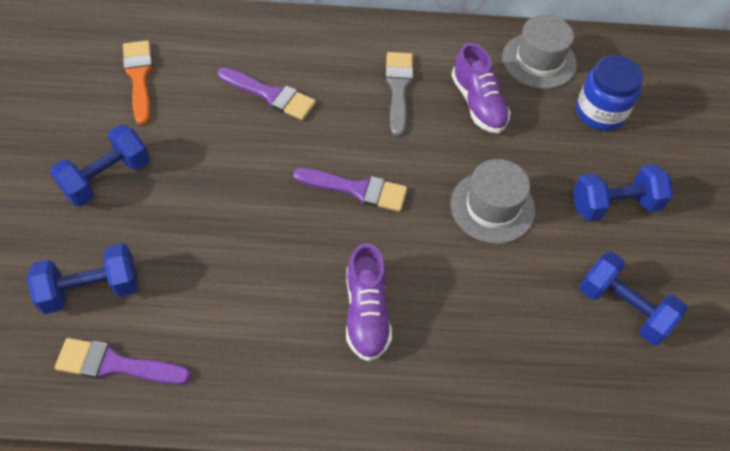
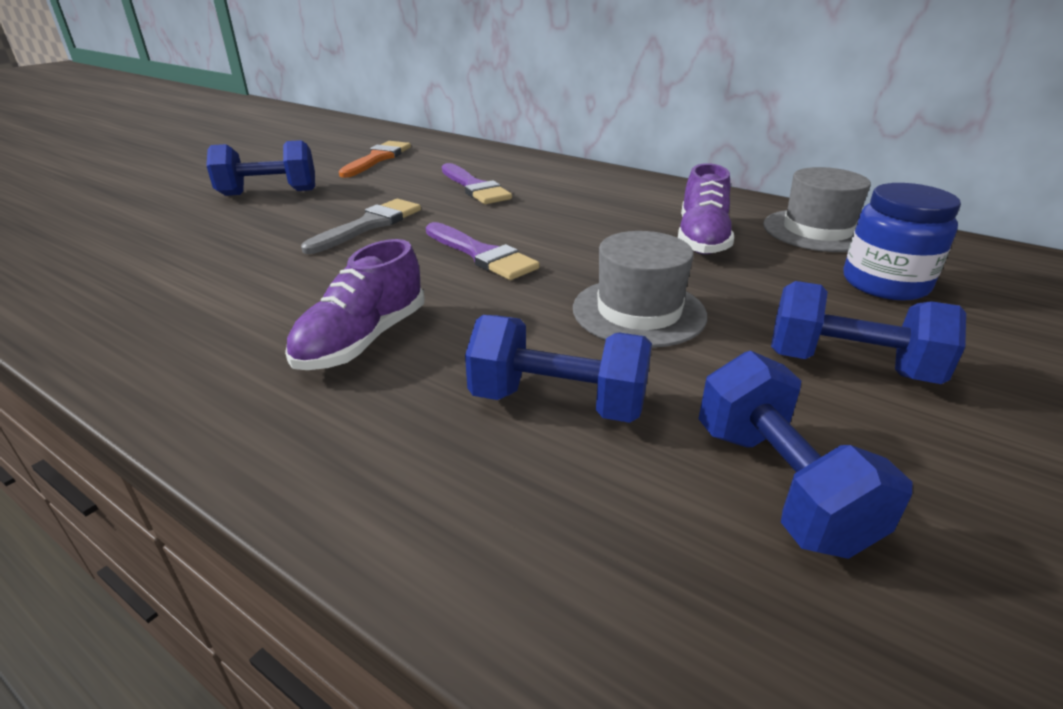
camera: 35 degrees right, 25 degrees down
(91, 289) = (146, 239): blue dumbbell -> blue dumbbell (558, 402)
(115, 364) = (75, 286): purple brush -> none
(398, 88) = (613, 210): grey brush -> grey brush (369, 225)

